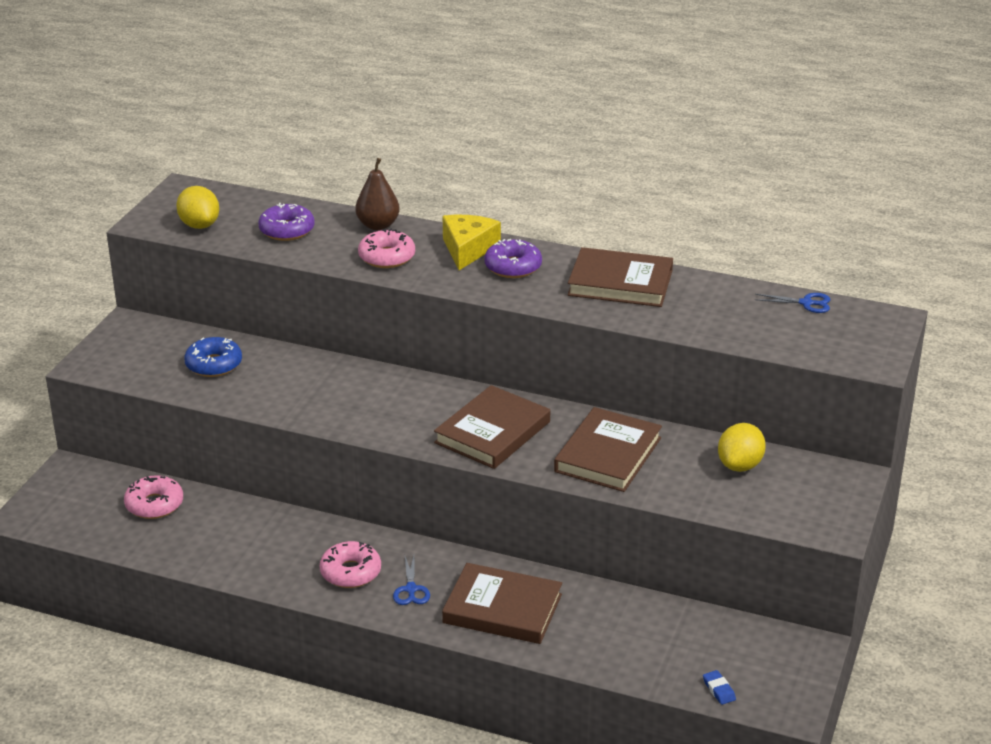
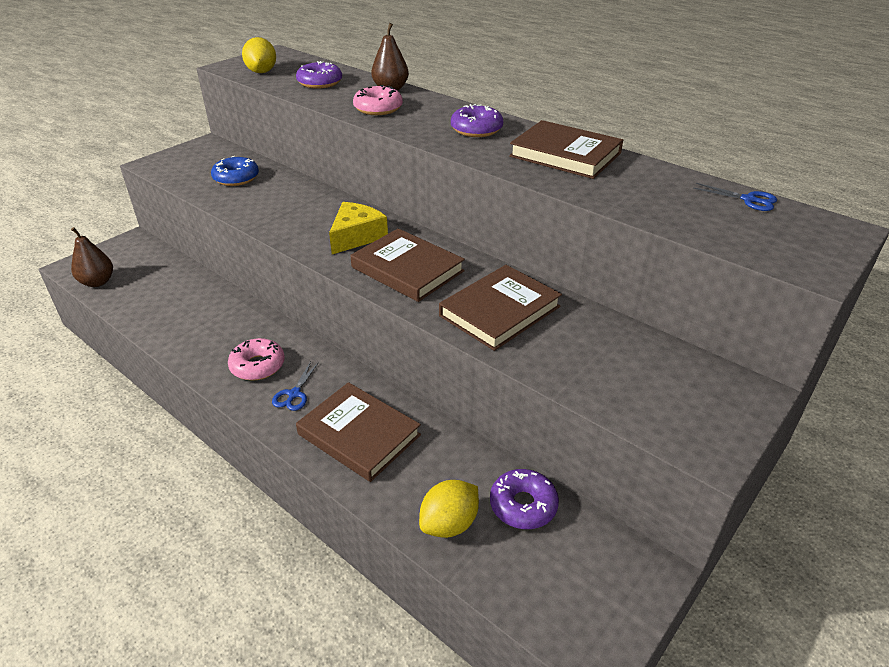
camera: 20 degrees right, 5 degrees up
(77, 528) = (97, 282): none -> brown pear
(154, 504) = (163, 277): pink donut -> none
(468, 249) = (448, 113): yellow cheese -> yellow cheese (356, 236)
(492, 432) = (407, 269): brown book -> brown book turned 75 degrees clockwise
(686, 627) = (523, 505): none -> purple donut
(719, 690) = (523, 596): blue eraser -> none
(740, 465) = (628, 351): yellow lemon -> yellow lemon (449, 524)

